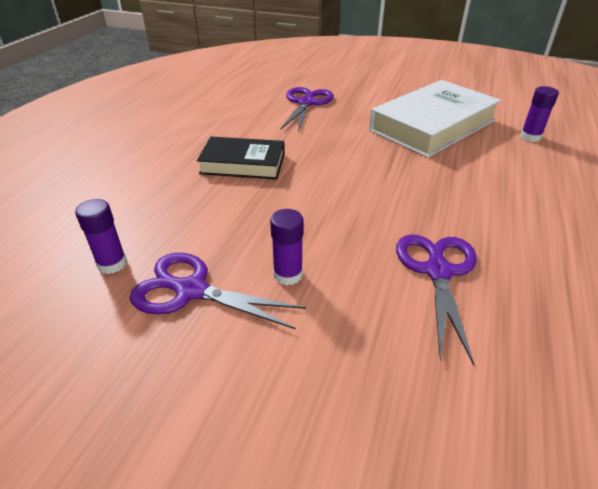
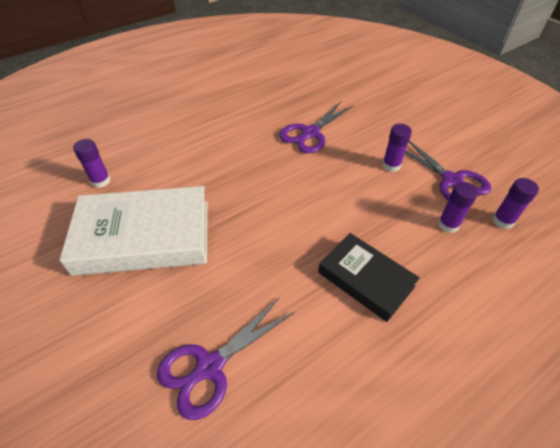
camera: 145 degrees left, 10 degrees up
(182, 232) = (448, 224): none -> purple glue stick

